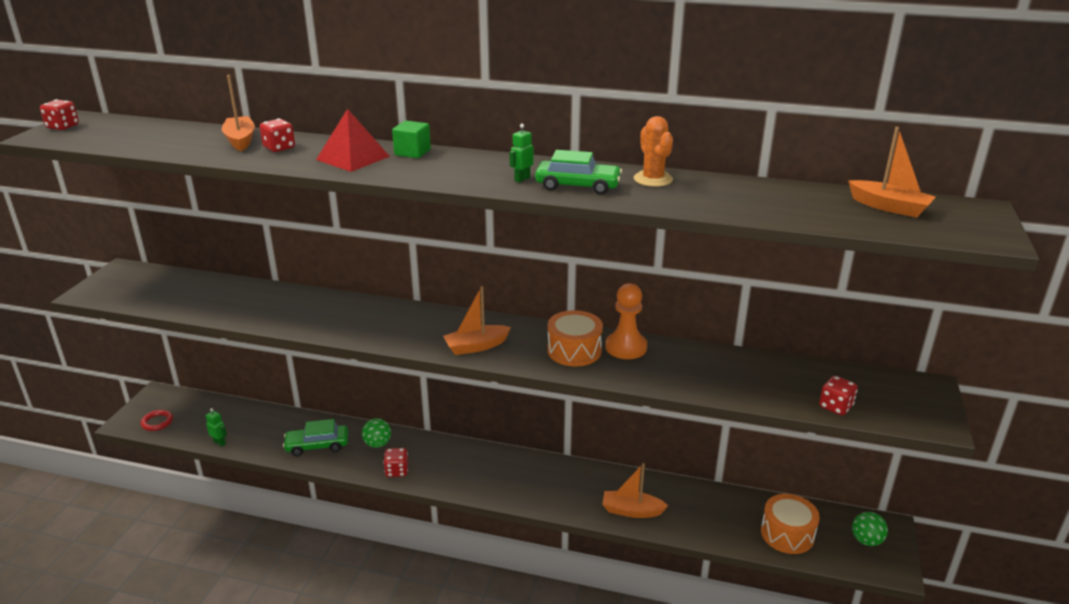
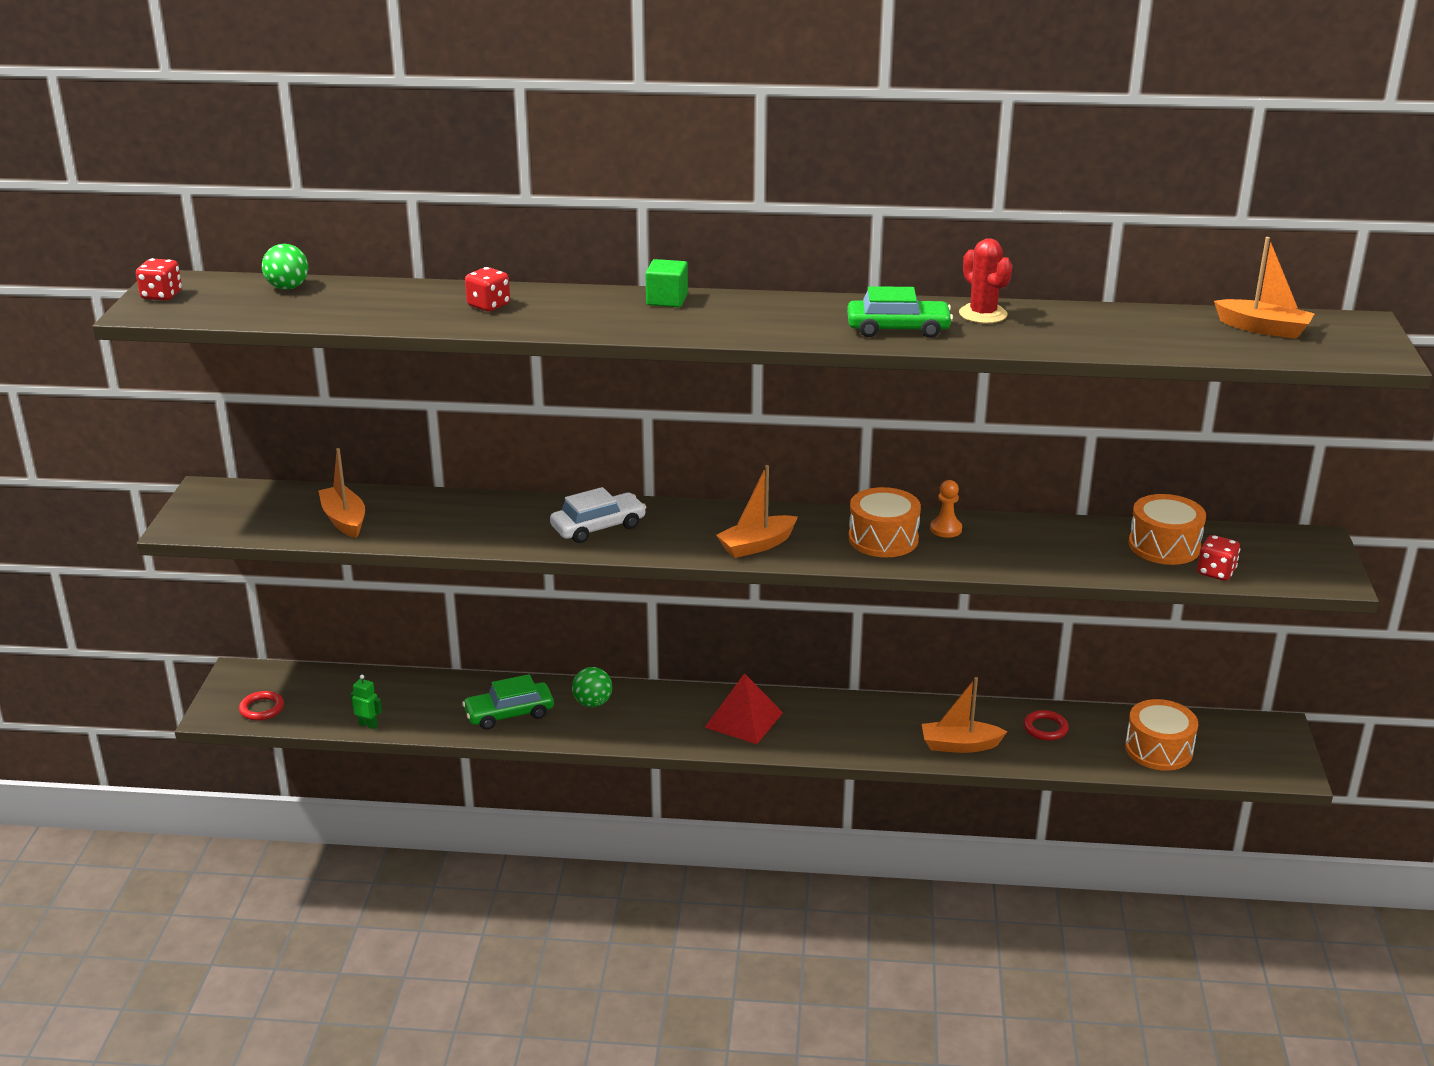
camera: 10 degrees left, 0 degrees up
(240, 140) = (428, 298): orange boat -> orange boat (344, 520)
(353, 158) = (596, 312): red pyramid -> red pyramid (744, 720)
(367, 321) = (598, 527): none -> white car
(397, 471) = (634, 733): red dice -> none
(522, 179) = (826, 325): green robot -> none
(626, 347) = (946, 529): orange pawn -> orange pawn, size x0.60
(653, 179) = (983, 314): orange cactus -> red cactus
(701, 504) = (1045, 728): none -> red ring
(797, 379) = (1164, 546): none -> orange drum
(866, 540) = (1254, 746): green ball -> green ball (287, 287)

